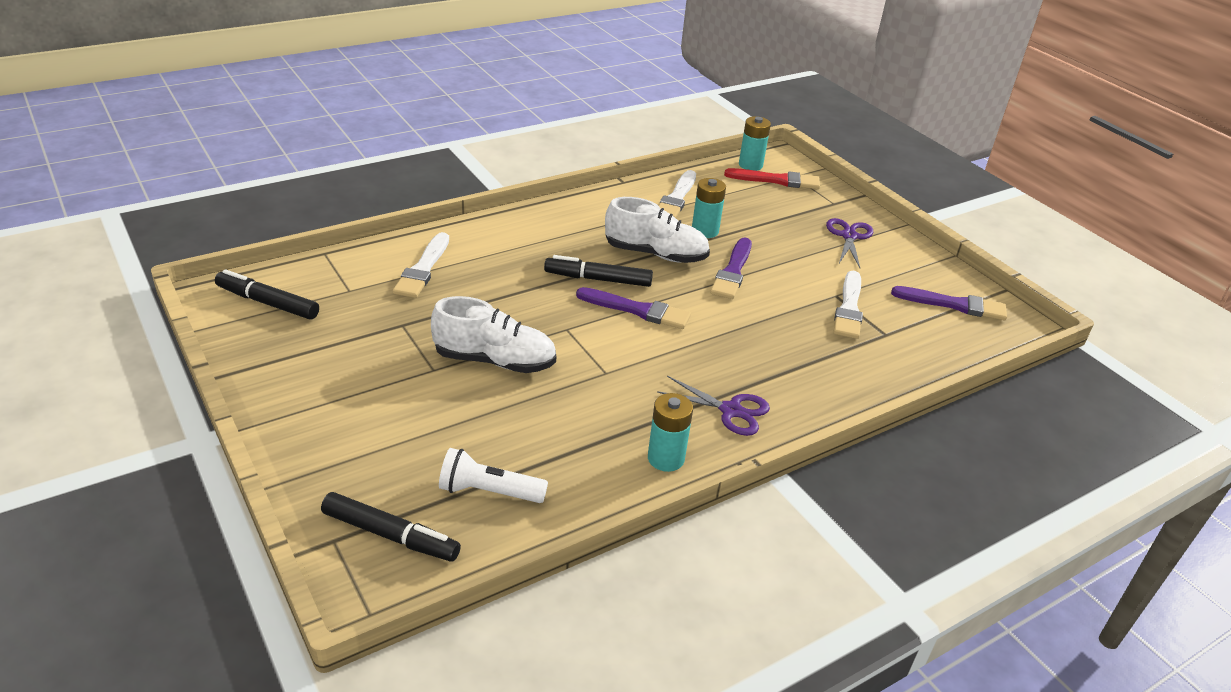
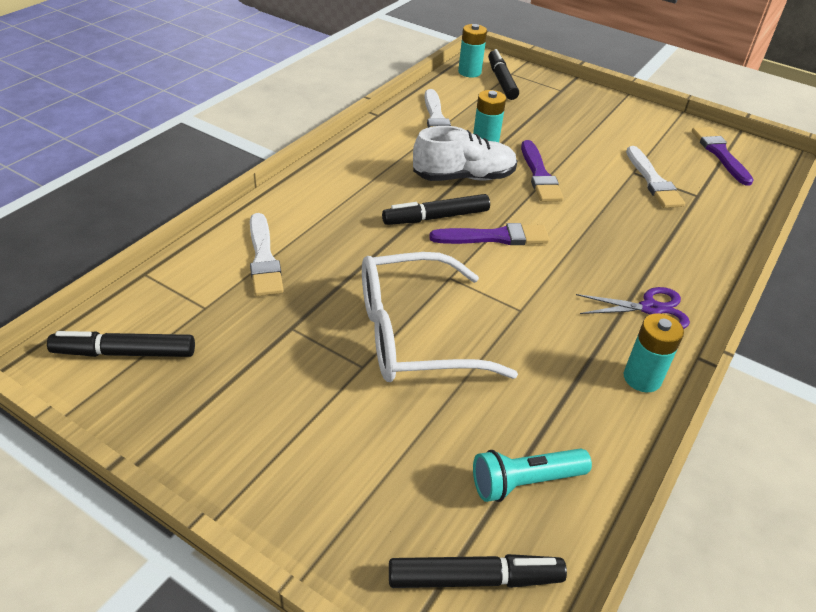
camera: 25 degrees left, 5 degrees up
(488, 491) = (524, 482): white flashlight -> turquoise flashlight
(495, 361) = (413, 334): white shoe -> white glasses
(776, 180) = (501, 81): red brush -> black marker
(849, 236) = (597, 116): purple scissors -> none
(954, 305) = (720, 154): purple brush -> purple brush turned 90 degrees counterclockwise

